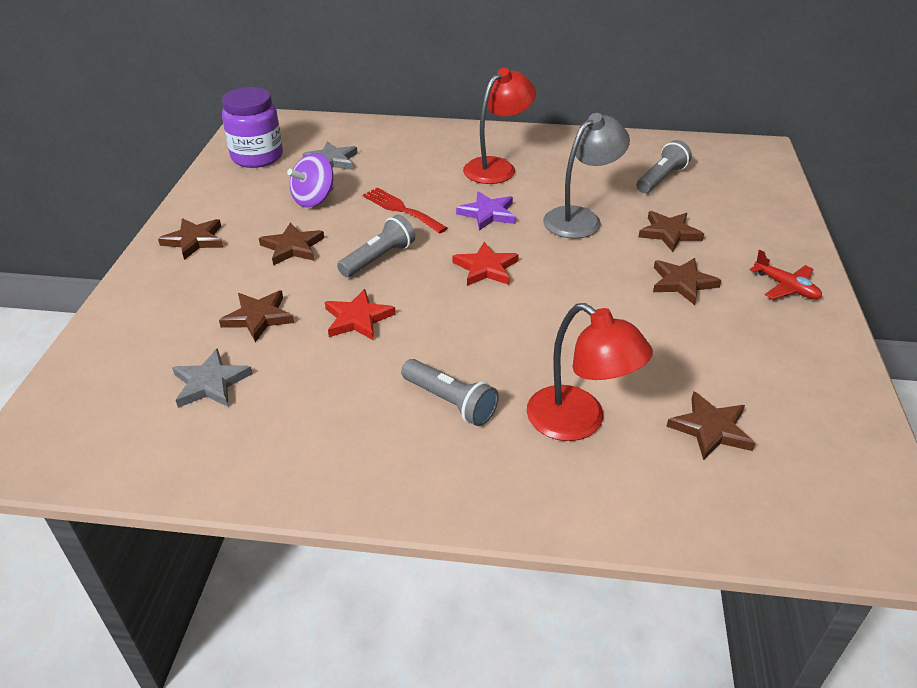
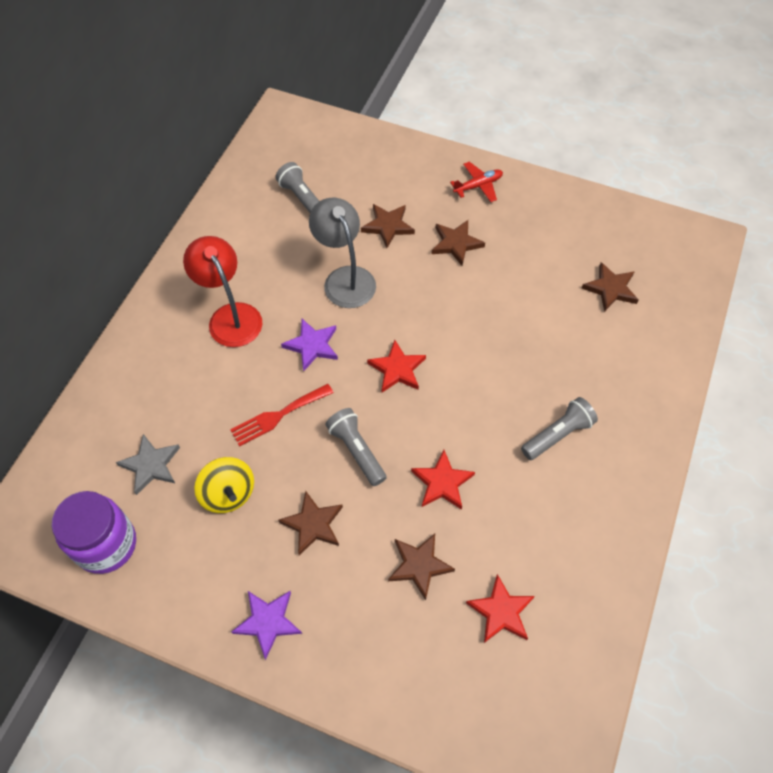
camera: 75 degrees left, 20 degrees up
(194, 240) = (268, 622): brown star -> purple star
(210, 383) = (501, 612): grey star -> red star
(314, 199) = (228, 493): purple spinning top -> yellow spinning top
(578, 422) = (592, 360): red lamp -> none

